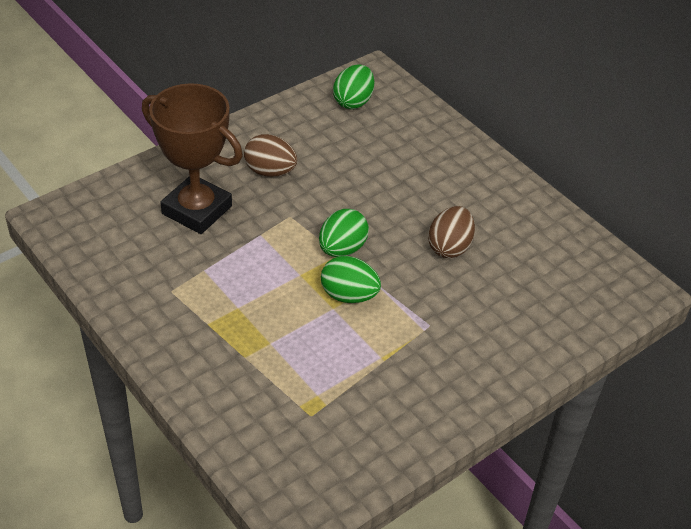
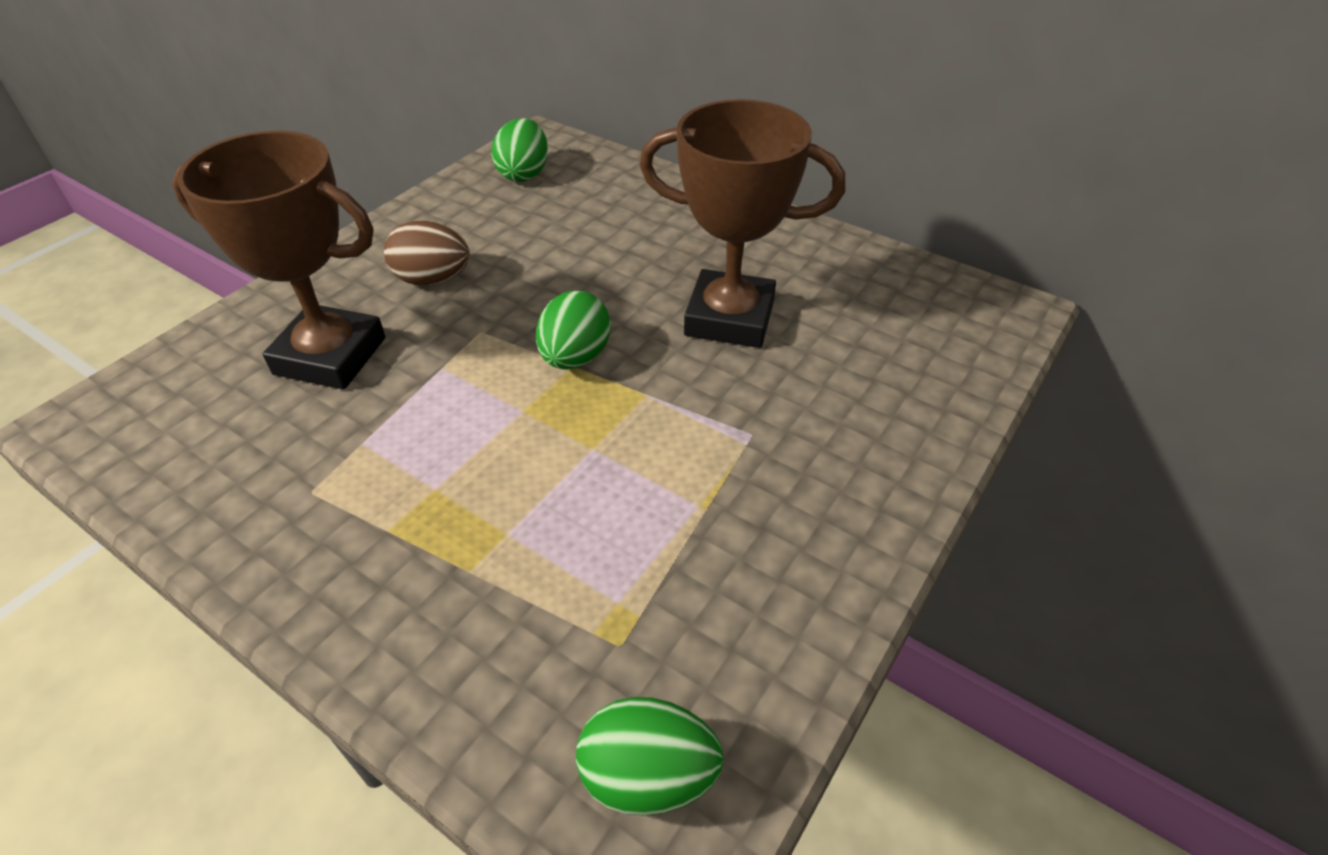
camera: 15 degrees left, 0 degrees up
(349, 295) = (610, 422): green egg -> green egg (648, 776)
(449, 247) = (729, 318): brown egg -> brown trophy

